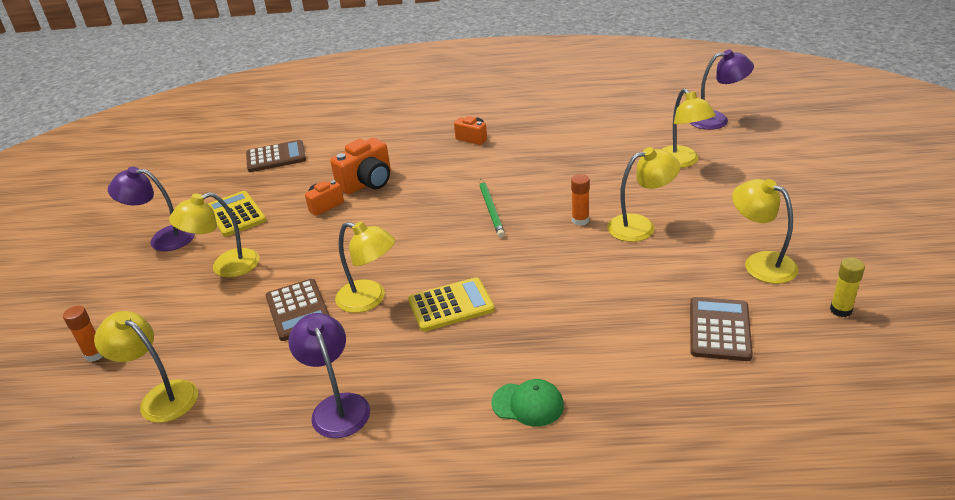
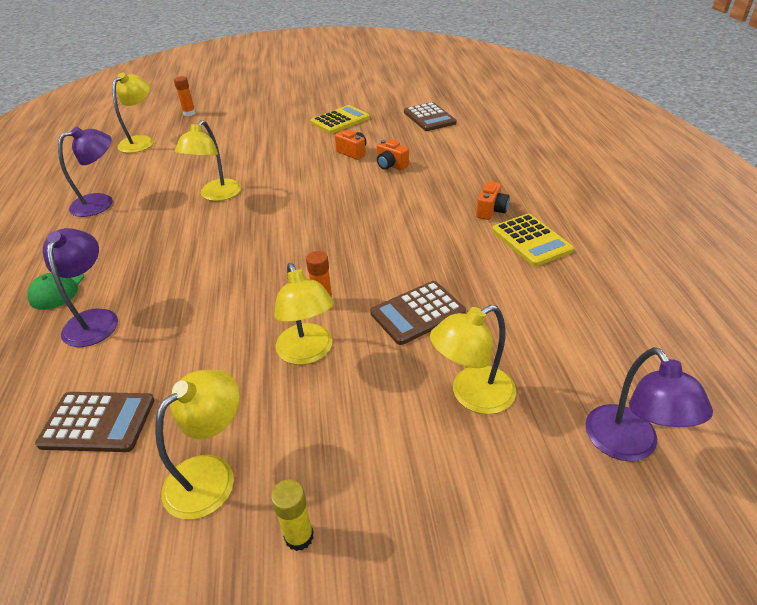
camera: 80 degrees right, 5 degrees up
(163, 238) = (310, 103): purple lamp -> purple lamp (94, 319)
(225, 267) = (271, 131): yellow lamp -> none
(298, 310) = (212, 168): brown calculator -> brown calculator (417, 313)
(367, 183) = (391, 165): orange camera -> orange camera, size x0.60
(451, 305) = (197, 235): yellow calculator -> yellow calculator (531, 240)
(491, 209) = (345, 239): green pencil -> none
(840, 310) = (86, 564): yellow glue stick -> yellow glue stick (299, 536)

